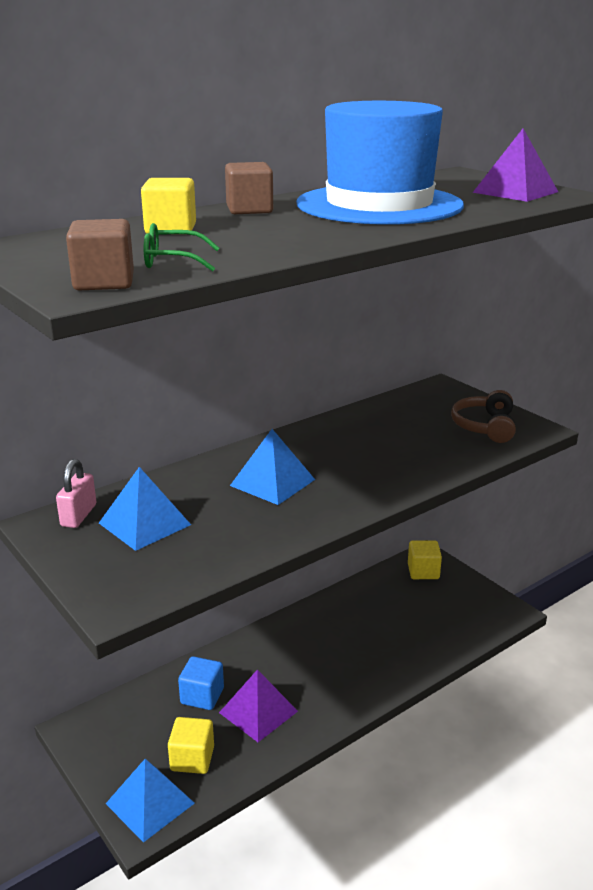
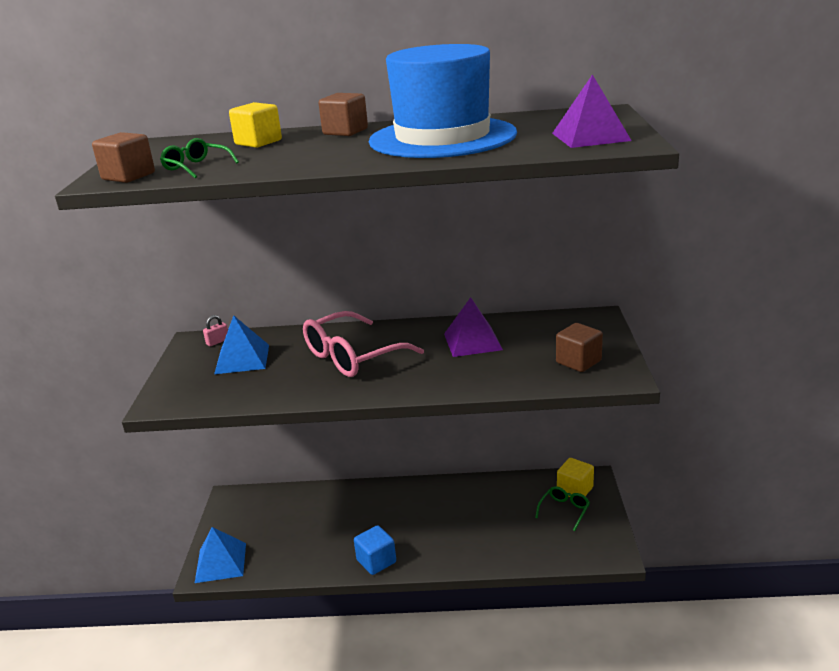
camera: 40 degrees right, 0 degrees up
(79, 515) = (218, 342): pink padlock -> pink padlock, size x0.65
(192, 759) = (270, 548): yellow cube -> none
(202, 696) = (317, 511): blue cube -> blue cube (376, 561)
(258, 711) = (339, 538): purple pyramid -> purple pyramid (472, 341)
(272, 482) = (353, 356): blue pyramid -> pink glasses
(434, 593) = (564, 511): none -> green glasses
(485, 427) = (578, 362): brown headphones -> brown cube

